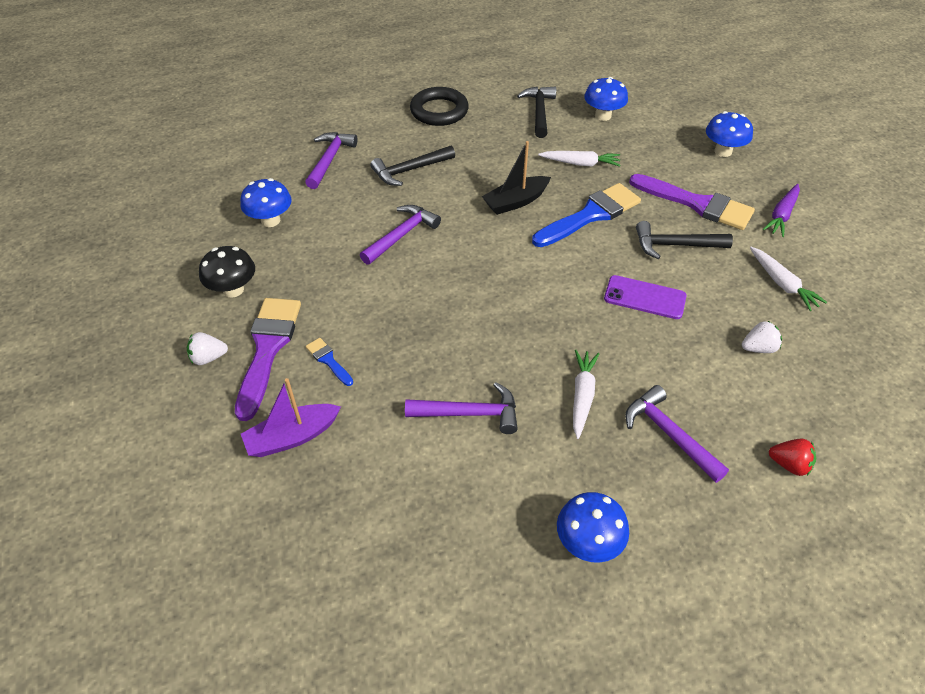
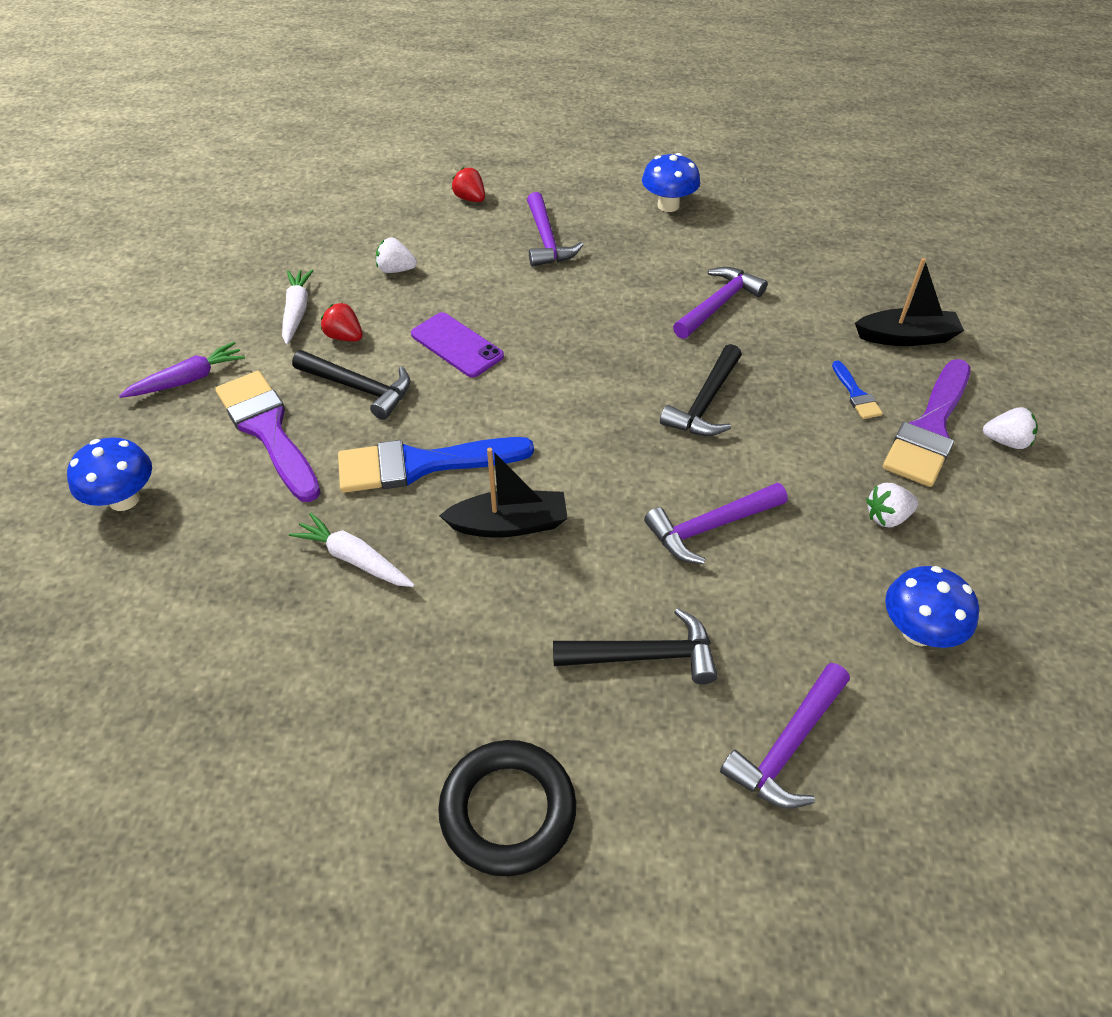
camera: 155 degrees left, 0 degrees up
(233, 290) = (978, 523): black mushroom -> none
(292, 437) = (906, 337): purple boat -> black boat
(294, 275) = (887, 517): none -> white strawberry
(470, 413) = (718, 304): purple hammer -> purple hammer turned 105 degrees clockwise
(539, 112) = (314, 718): black hammer -> black hammer (705, 403)
(582, 396) = (600, 286): white carrot -> none
(603, 116) = (213, 655): blue mushroom -> none
(726, 276) = (344, 337): none -> red strawberry

